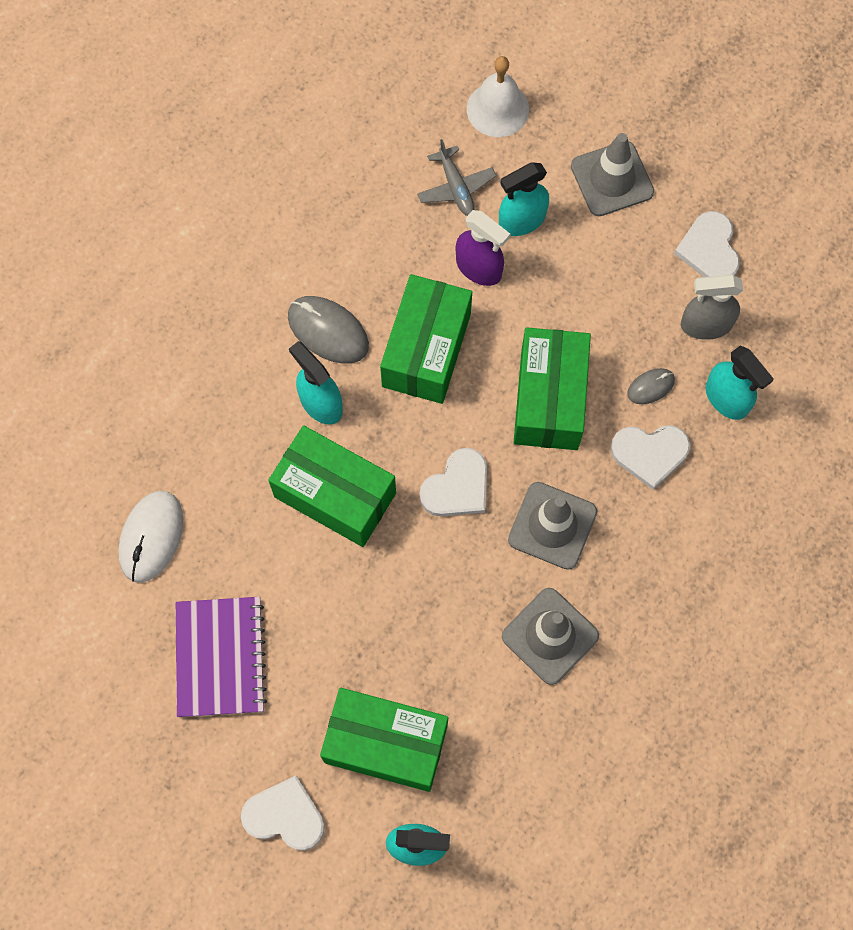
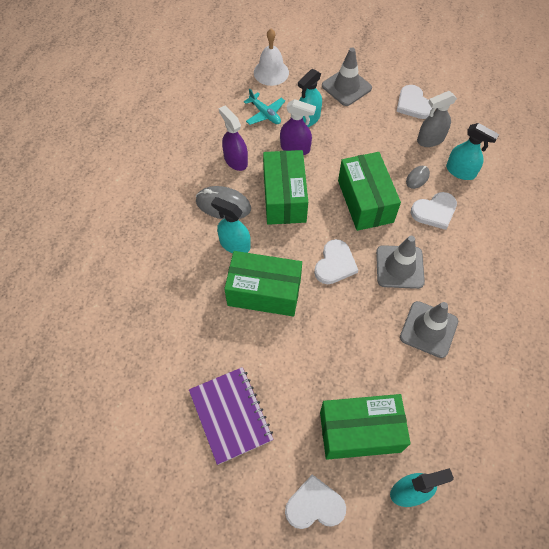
camera: 20 degrees left, 10 degrees down
(151, 537) = (158, 355): white mouse -> none
(376, 258) = (235, 160): none -> purple spray bottle
(456, 187) = (265, 114): grey plane -> turquoise plane

